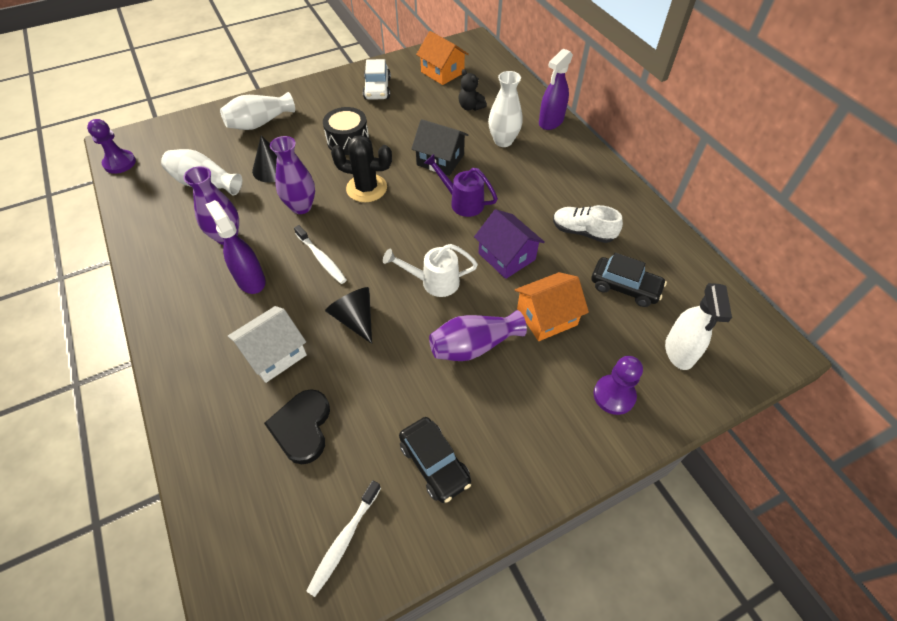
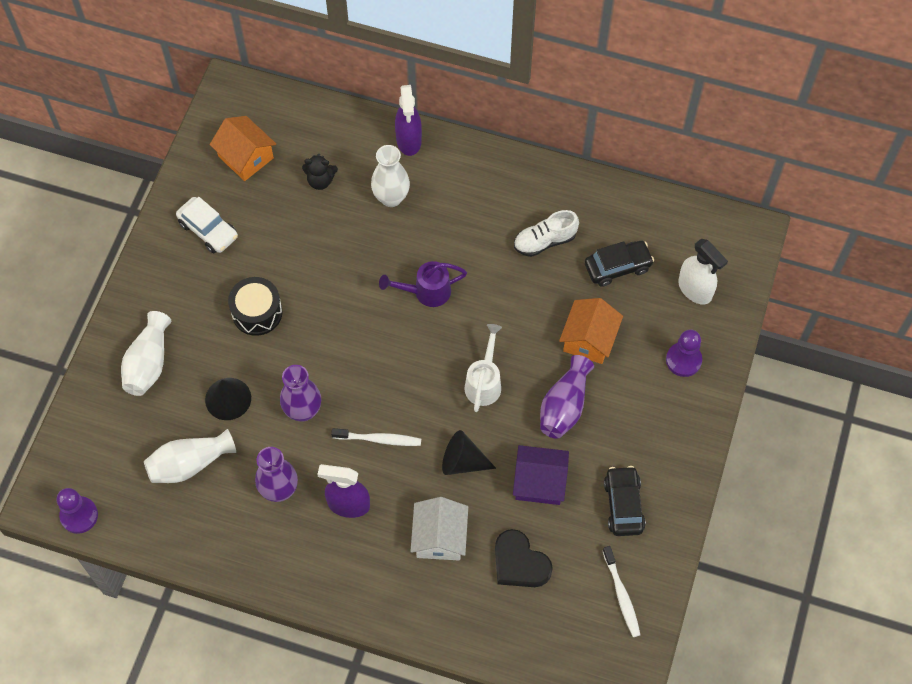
camera: 45 degrees left, 10 degrees up
(366, 188) = (334, 346): black cactus -> none
(434, 282) = (484, 382): white watering can -> white watering can turned 150 degrees clockwise
(434, 463) = (623, 505): black car -> black car turned 105 degrees counterclockwise
(440, 160) = (361, 264): black house -> none
(442, 72) = (246, 157): orange house -> orange house turned 45 degrees clockwise
(506, 256) = (512, 313): purple house -> purple house (539, 482)

